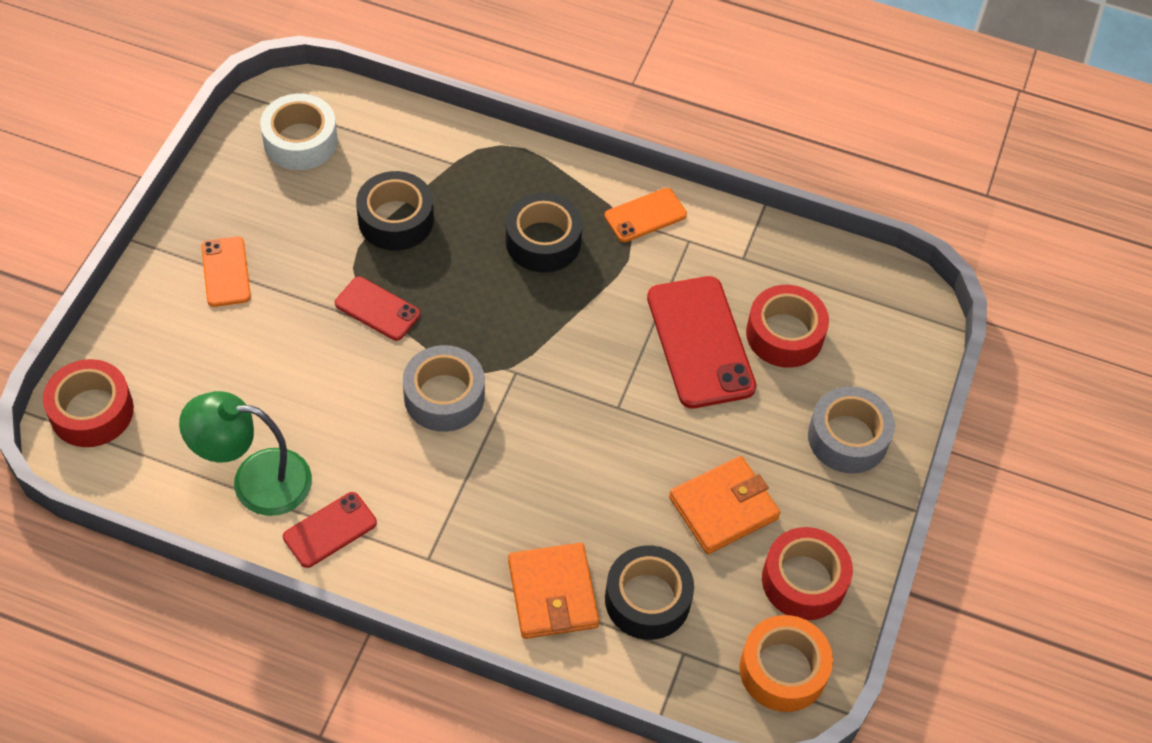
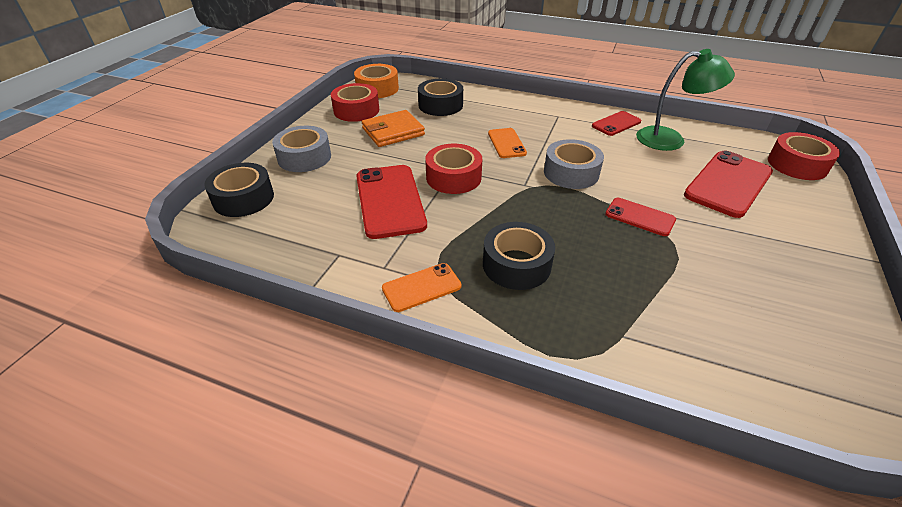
camera: 175 degrees left, 15 degrees down
(224, 370) = (728, 184): none -> red phone
(226, 272) = (777, 239): orange phone -> orange phone (506, 143)
(300, 141) = (801, 358): white tape -> none
(396, 220) = (656, 280): black tape -> black tape (243, 198)
(552, 594) = (490, 106): orange wallet -> none
(784, 334) = (324, 206): red tape -> red tape (453, 177)

